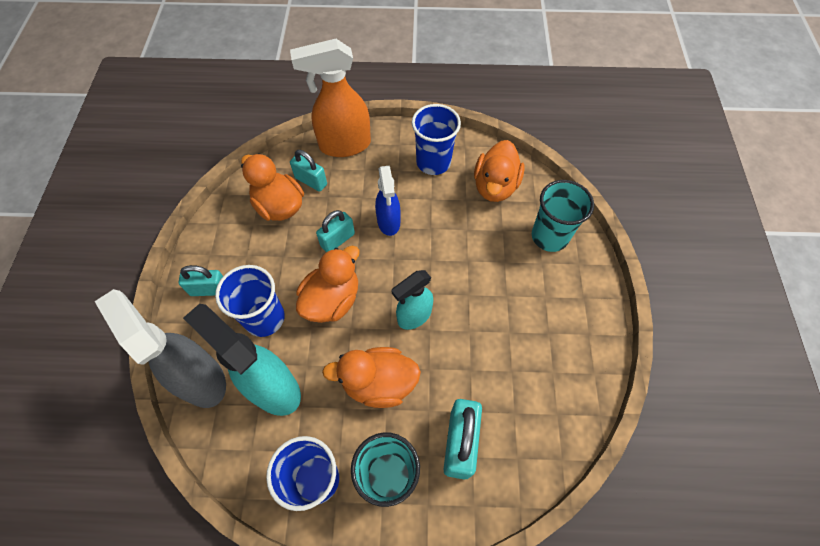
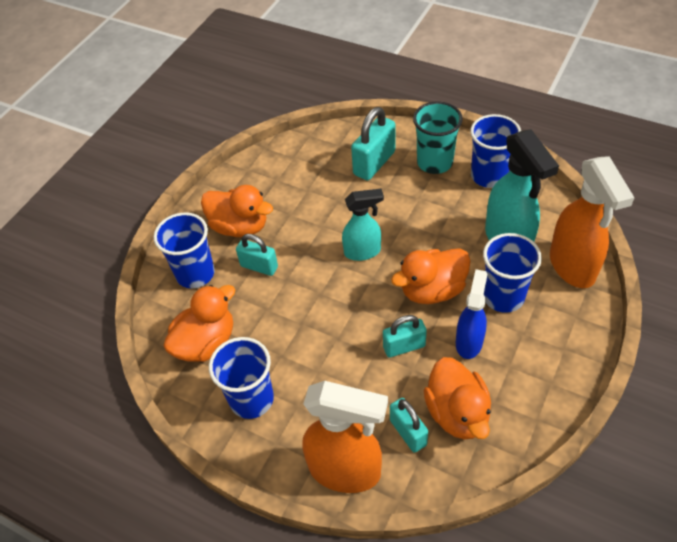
camera: 150 degrees left, 10 degrees down
(201, 379) = (572, 267): grey spray bottle -> orange spray bottle
(209, 289) = (556, 343): turquoise padlock -> turquoise padlock (259, 266)
(378, 383) = (417, 215): orange duck -> orange duck (240, 226)
(388, 222) = (341, 345): blue spray bottle -> blue spray bottle (469, 342)
(549, 236) = (195, 273): turquoise cup -> blue cup

